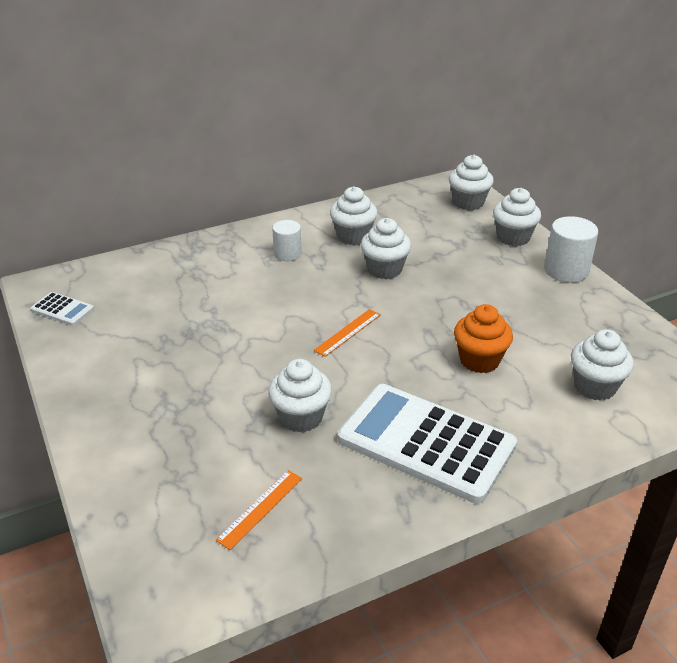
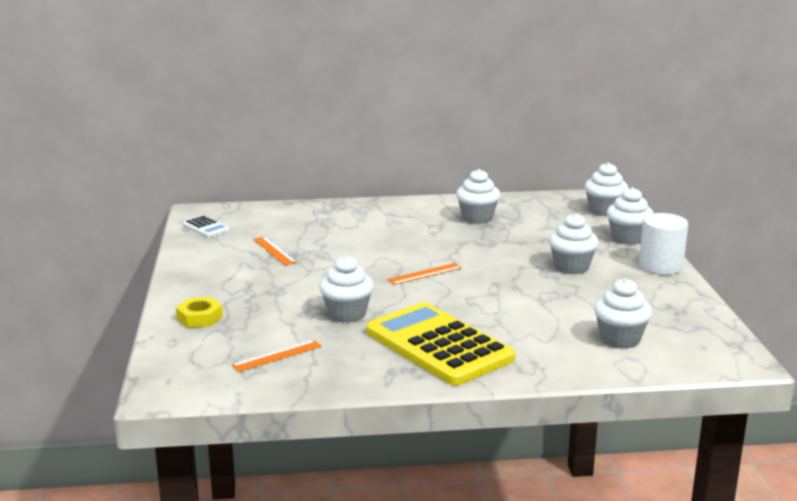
camera: 20 degrees right, 15 degrees down
(133, 466) = (200, 317): none -> yellow nut
(163, 331) = (274, 250): none -> orange ruler
(287, 254) = (410, 221): white cylinder -> none
(384, 269) = (488, 242): white cupcake -> white cupcake (571, 267)
(426, 443) = (438, 345): white calculator -> yellow calculator
(479, 360) = (527, 307): orange cupcake -> none

